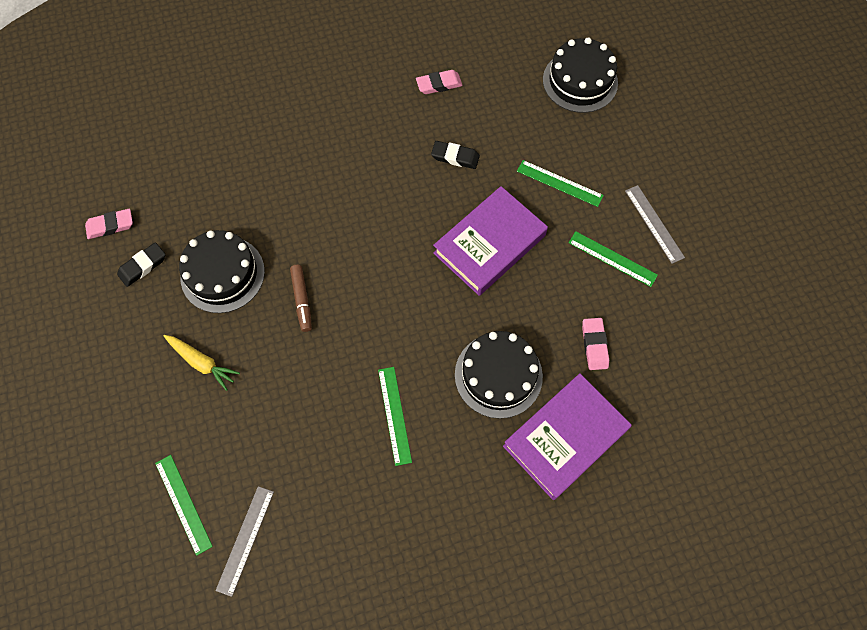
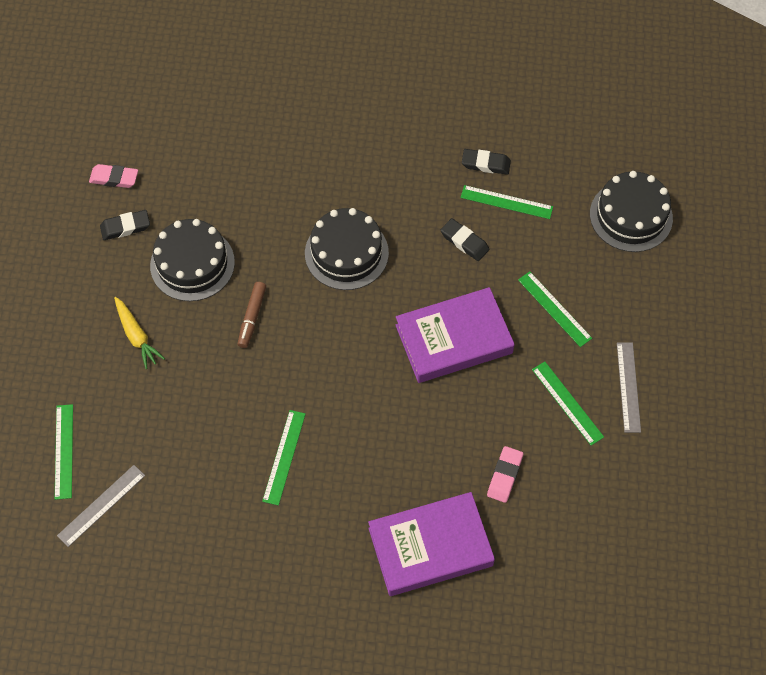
camera: 25 degrees right, 5 degrees down
(439, 84) = (485, 164): pink eraser -> black eraser
(473, 109) = (506, 202): none -> green ruler
(498, 375) = (398, 463): black cake -> black cake (346, 253)

